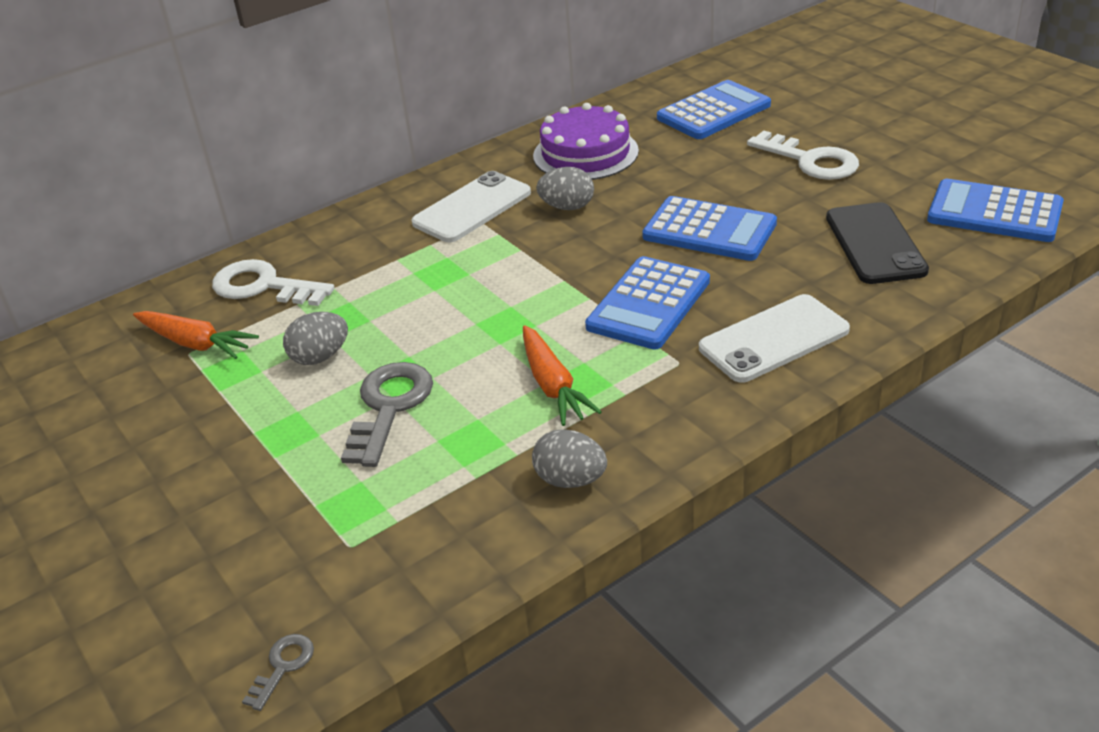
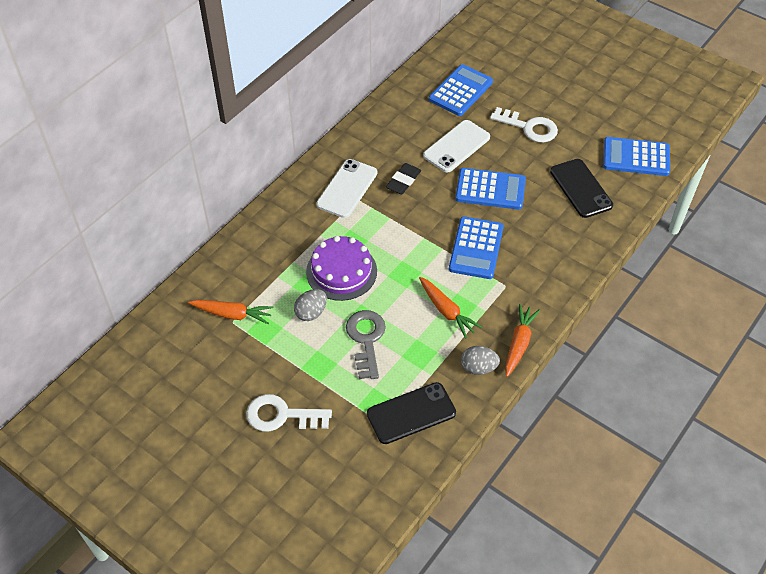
camera: 20 degrees left, 15 degrees up
(263, 286) = (250, 267): white key -> white key (282, 415)
(283, 666) = (386, 495): grey key -> none
(406, 533) = (411, 413): none -> black phone
(567, 207) = (403, 181): grey egg -> black eraser
(585, 153) = (397, 135): purple cake -> purple cake (341, 271)
(666, 453) = (519, 343): none -> orange carrot
(773, 339) = (548, 263): white phone -> white phone (456, 146)

